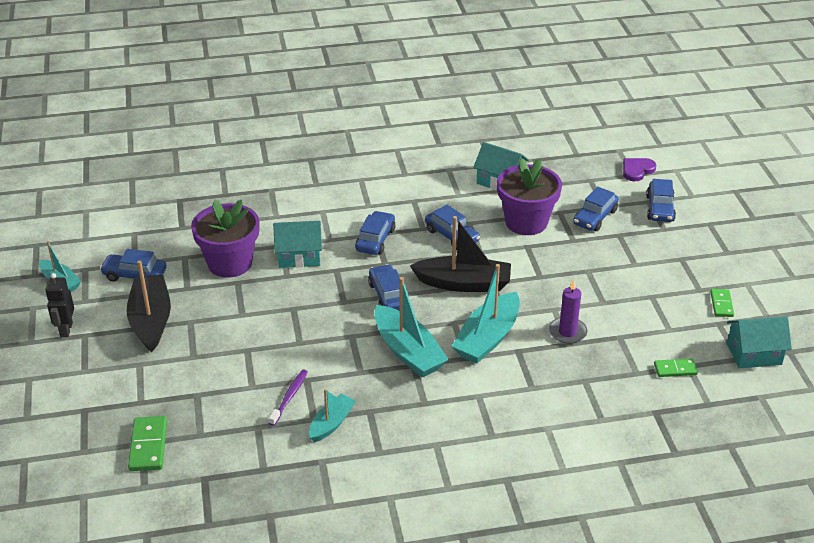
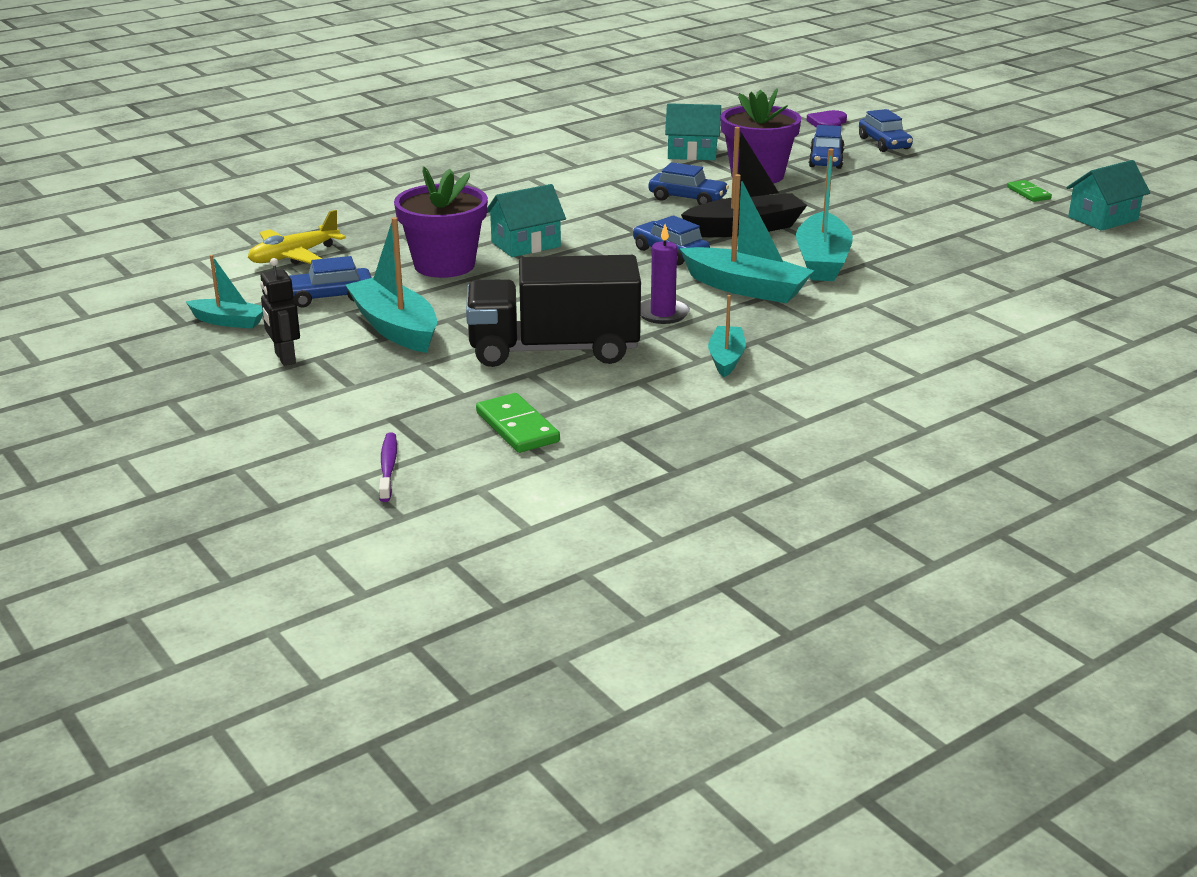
camera: 25 degrees left, 10 degrees down
(145, 225) = (294, 256): none -> yellow plane
(151, 320) = (395, 328): black boat -> turquoise boat
(229, 376) = (554, 350): none -> black truck
(289, 397) = (649, 350): purple toothbrush -> purple toothbrush (388, 467)
(375, 240) = (603, 216): blue car -> none
(567, 332) = (901, 240): purple candle -> purple candle (662, 314)
(675, 369) = (1042, 243): green domino -> none

